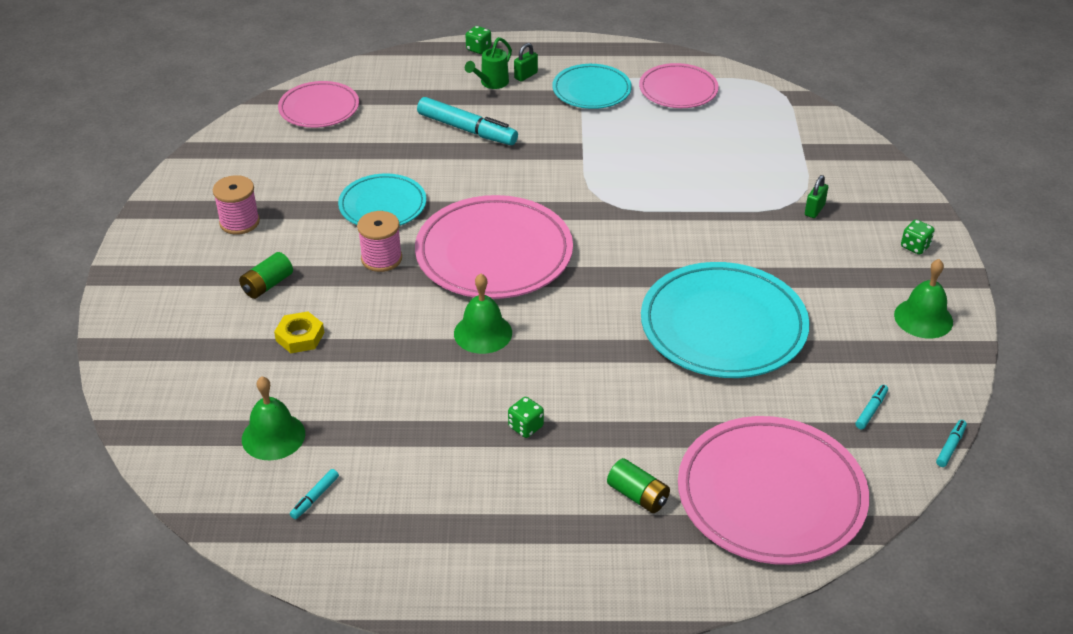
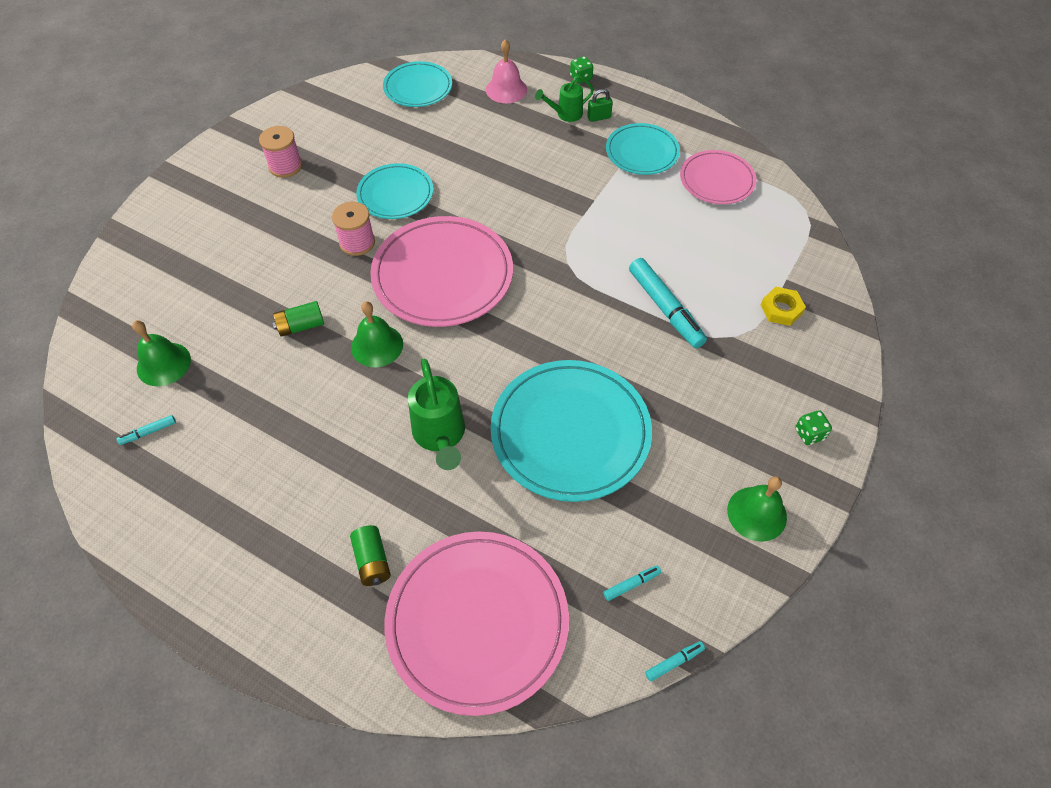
camera: 30 degrees right, 15 degrees up
(267, 285) = (261, 230): green battery -> green battery (301, 326)
(300, 337) = (248, 286): yellow nut -> yellow nut (781, 309)
(319, 108) = (418, 88): pink plate -> turquoise plate
(413, 81) = (506, 89): none -> pink bell
(467, 129) = (512, 151): turquoise marker -> turquoise marker (665, 308)
(525, 427) = (340, 449): green dice -> none
(611, 377) = (440, 436): none -> green watering can
(814, 210) = (744, 353): green padlock -> none

